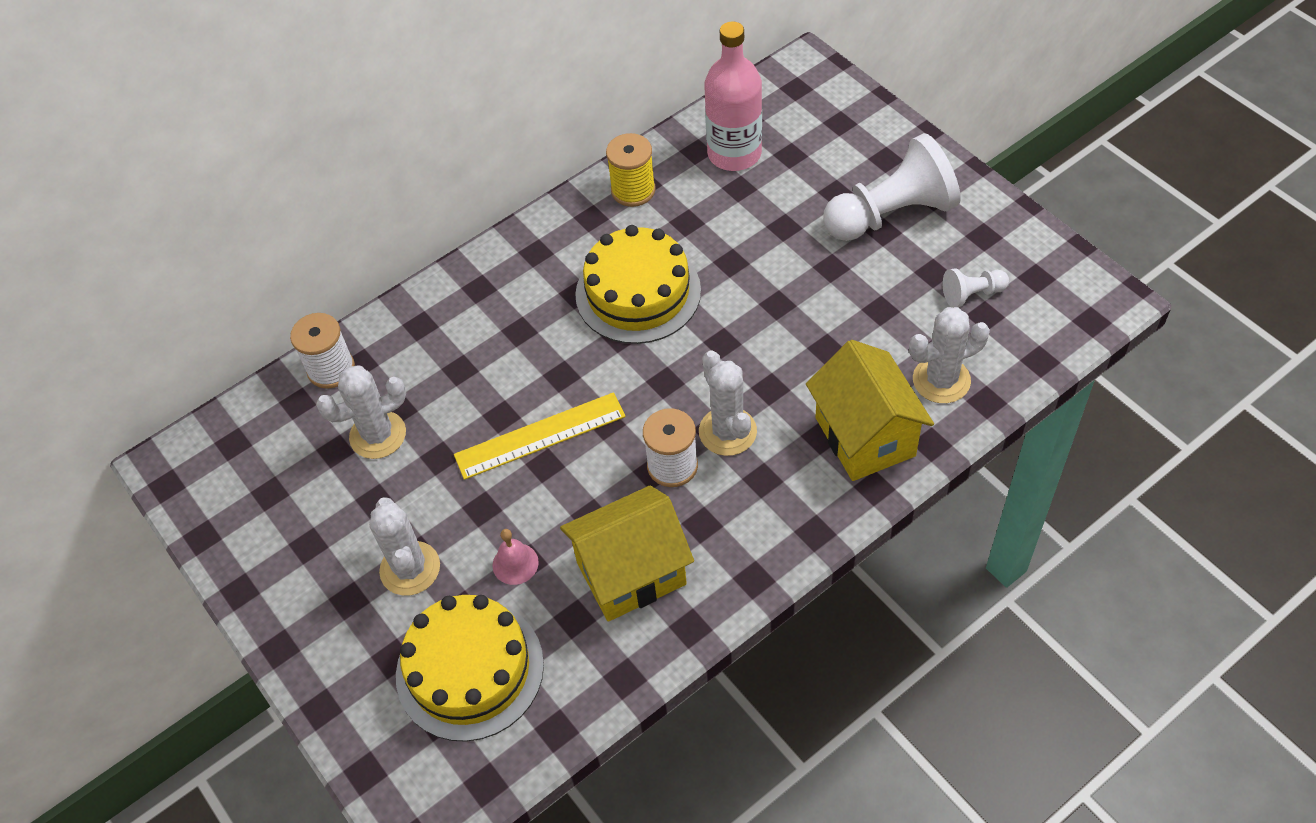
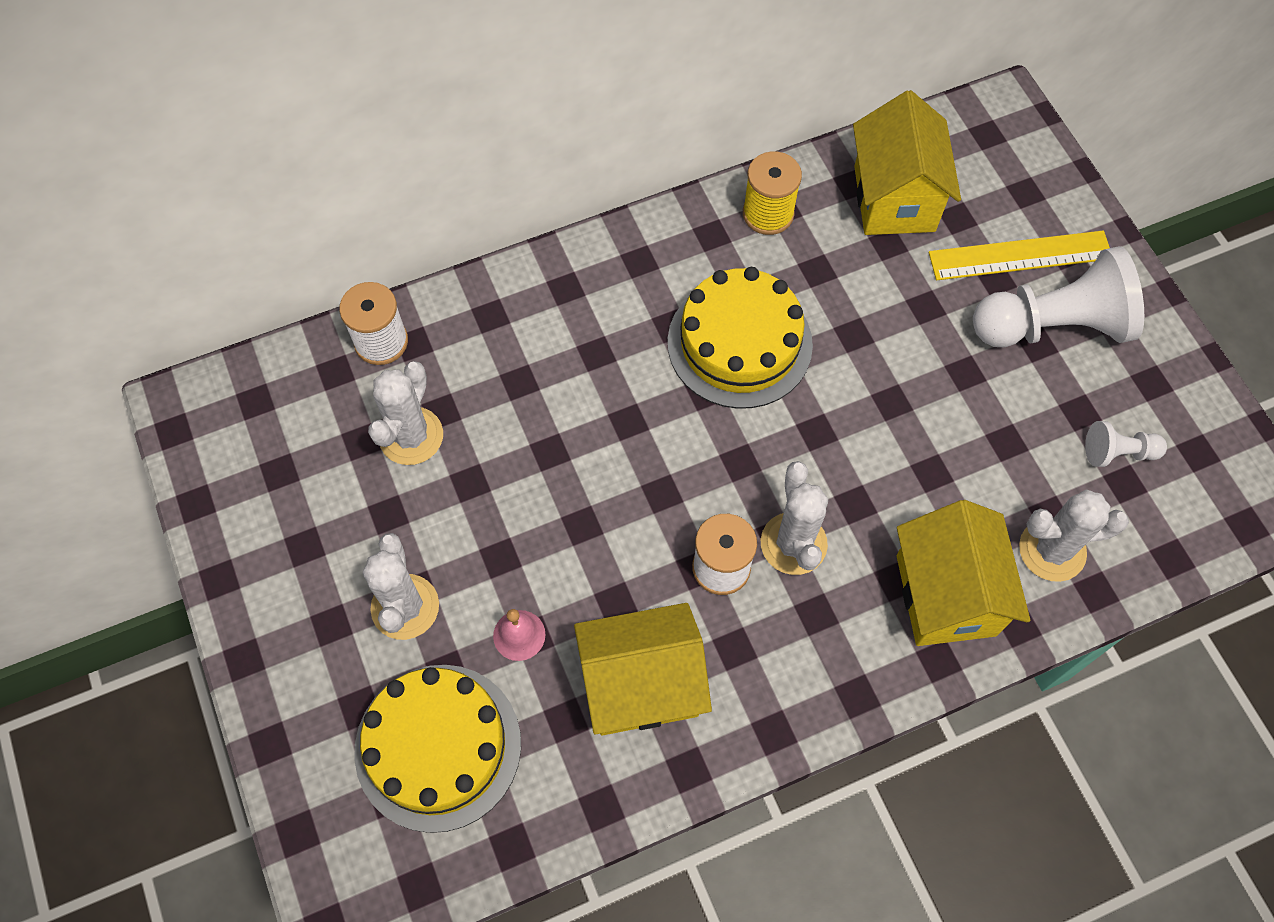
camera: 10 degrees right, 10 degrees up
(378, 435) = (411, 436): white cactus -> white cactus turned 60 degrees counterclockwise
(540, 436) = (586, 488): yellow ruler -> yellow ruler (1020, 256)
(734, 153) = (894, 198): pink bottle -> yellow house

